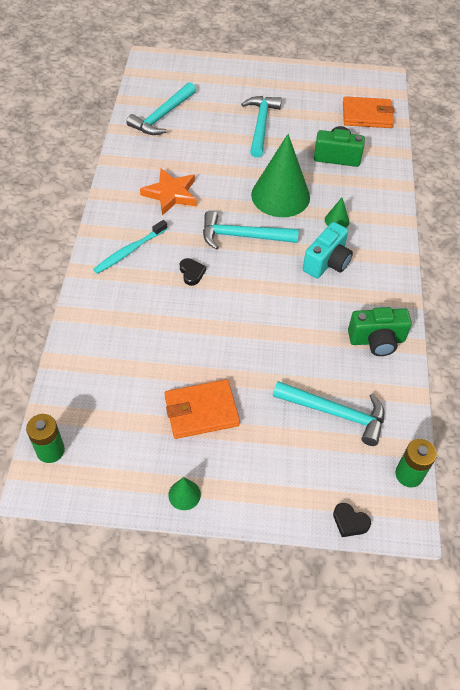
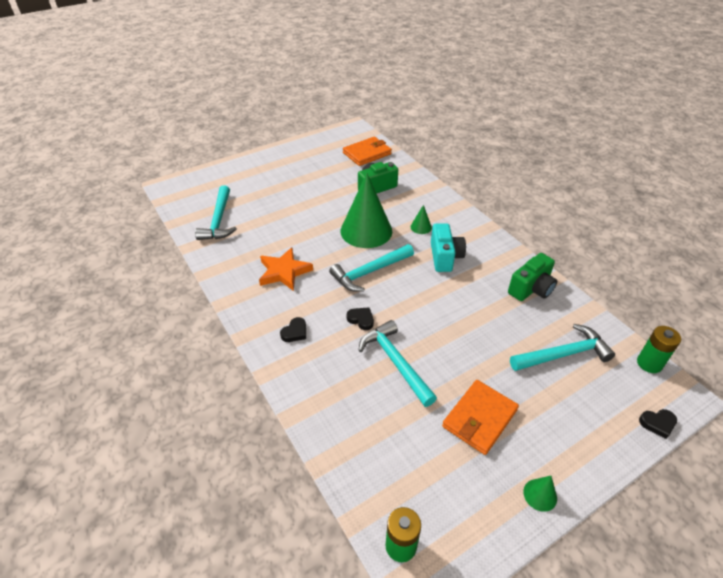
camera: 35 degrees left, 10 degrees down
(129, 251) = (295, 332): turquoise toothbrush -> black heart
(261, 125) = (302, 192): turquoise hammer -> turquoise hammer (396, 362)

